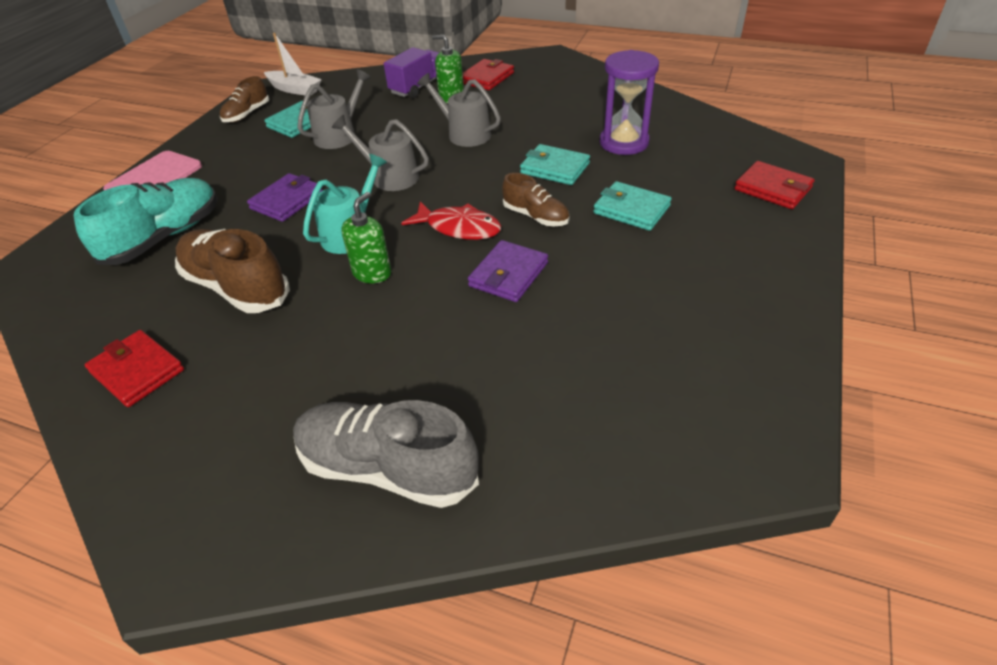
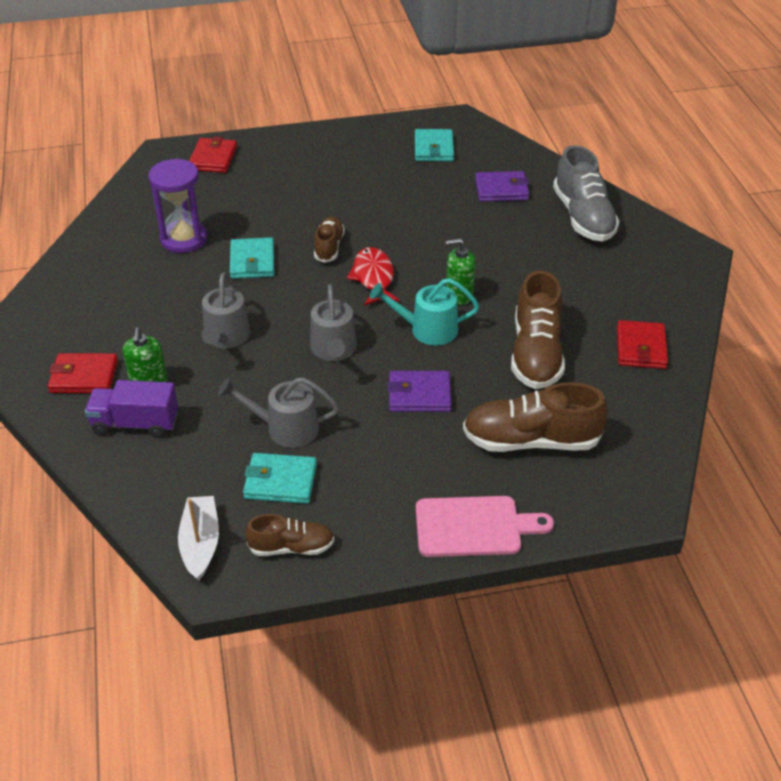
camera: 125 degrees left, 0 degrees up
(164, 237) = (531, 440): turquoise shoe -> brown shoe
(508, 274) = (405, 235): purple wallet -> purple wallet (501, 189)
(631, 209) = (286, 208): turquoise wallet -> turquoise wallet (434, 148)

